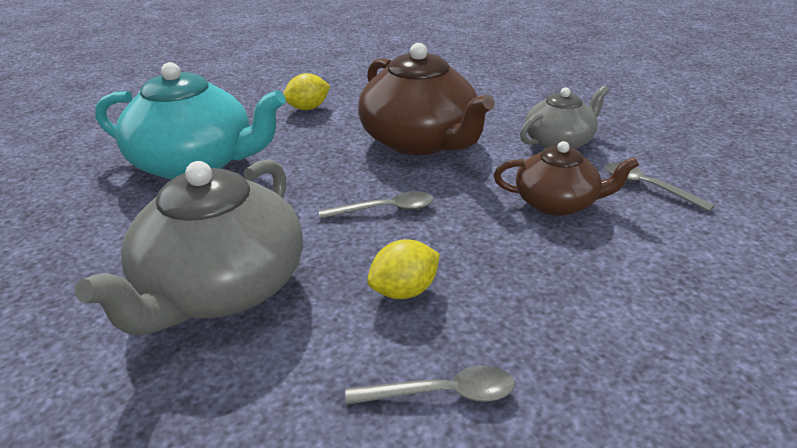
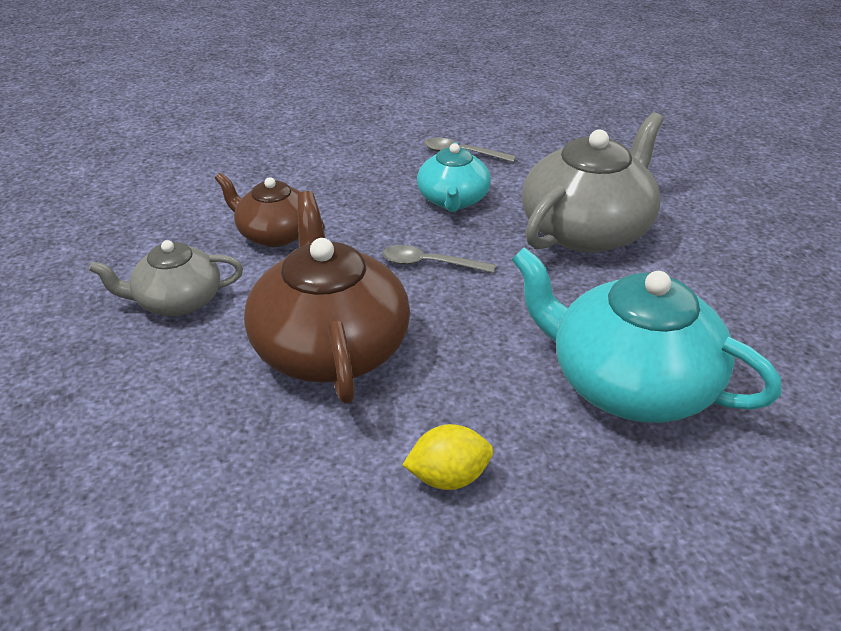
camera: 160 degrees left, 5 degrees up
(404, 291) = (453, 200): yellow lemon -> turquoise teapot
(647, 187) = (178, 230): grey spoon -> none

